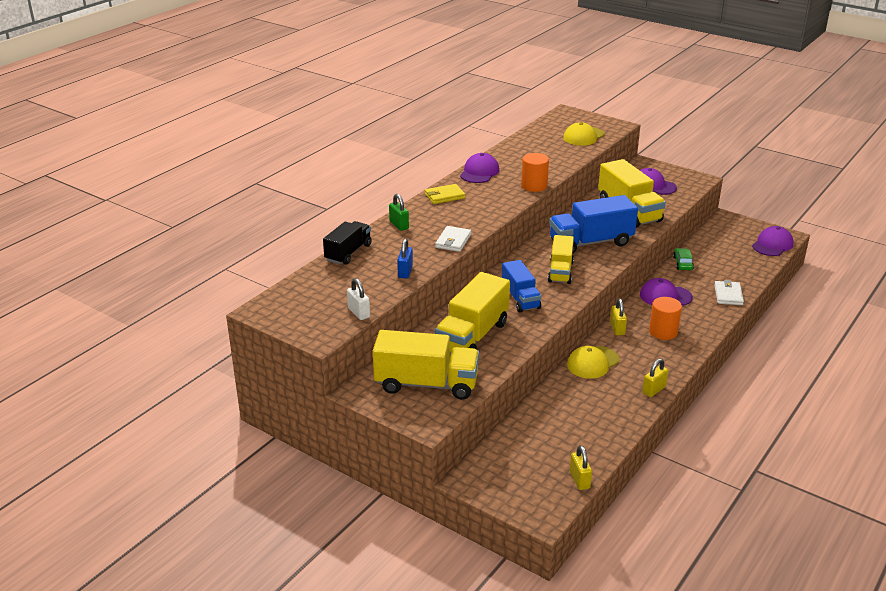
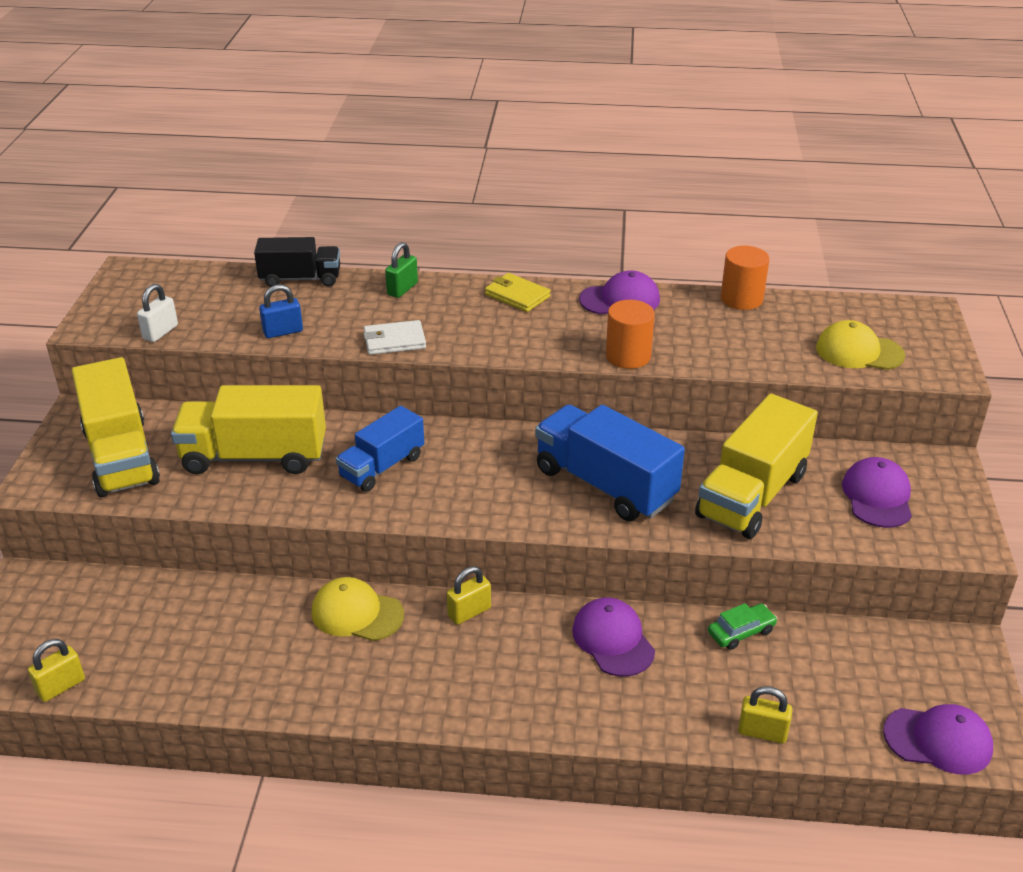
camera: 60 degrees right, 5 degrees up
(560, 272) = (488, 481): yellow truck -> none
(654, 390) = (324, 703): yellow padlock -> yellow padlock (762, 732)
(663, 332) = (500, 668): orange cylinder -> orange cylinder (741, 299)
(728, 295) = (687, 721): white wallet -> none

